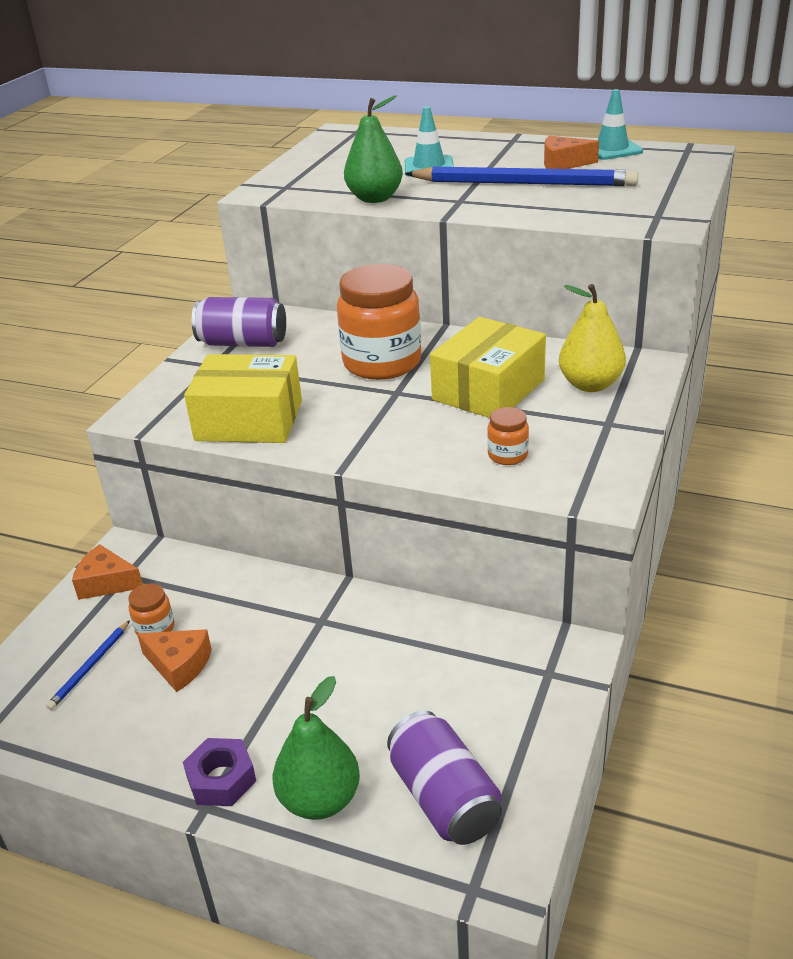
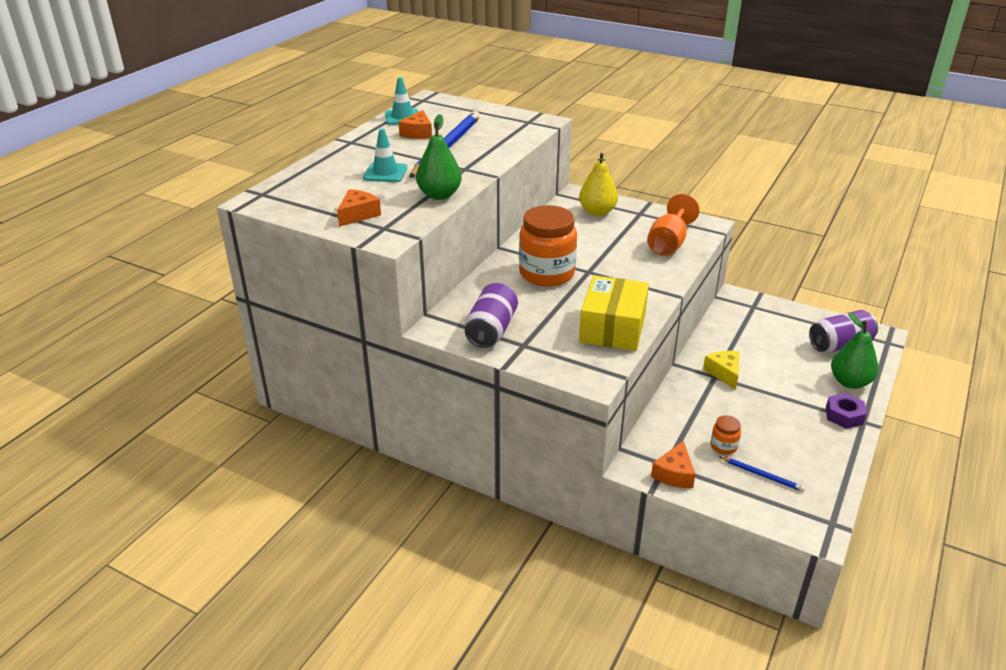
camera: 85 degrees left, 0 degrees up
(179, 665) = (757, 434): orange cheese -> orange cheese (358, 214)
(330, 631) = (724, 373): none -> yellow cheese
(488, 390) = (594, 241): yellow box -> none
(507, 455) = (668, 243): orange jar -> orange goblet

